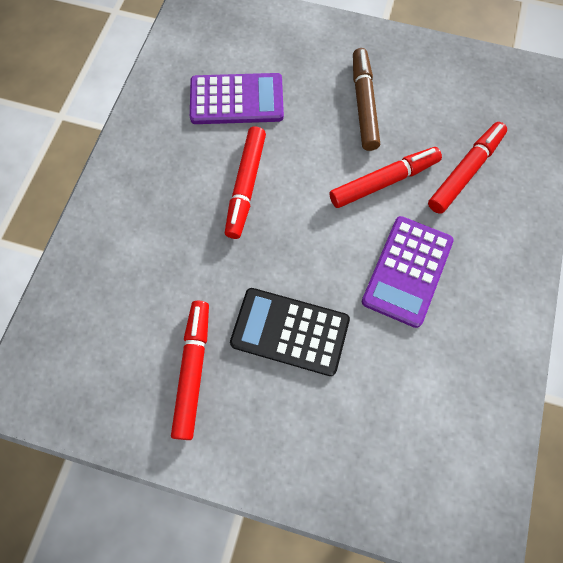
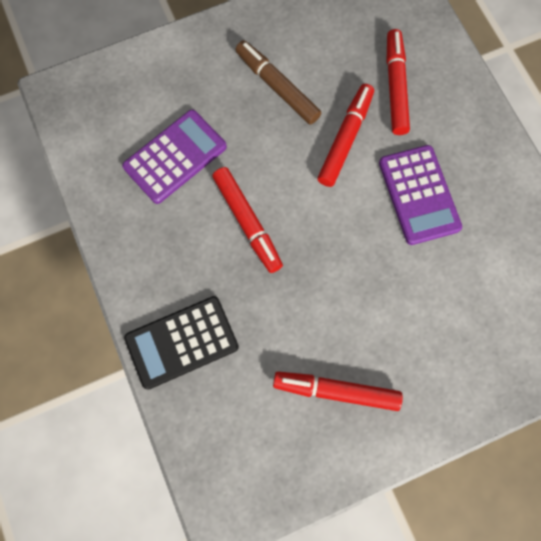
camera: 40 degrees left, 5 degrees up
(193, 370) = (336, 391): red marker -> red marker turned 45 degrees counterclockwise
(290, 332) = (378, 306): black calculator -> black calculator (182, 342)

